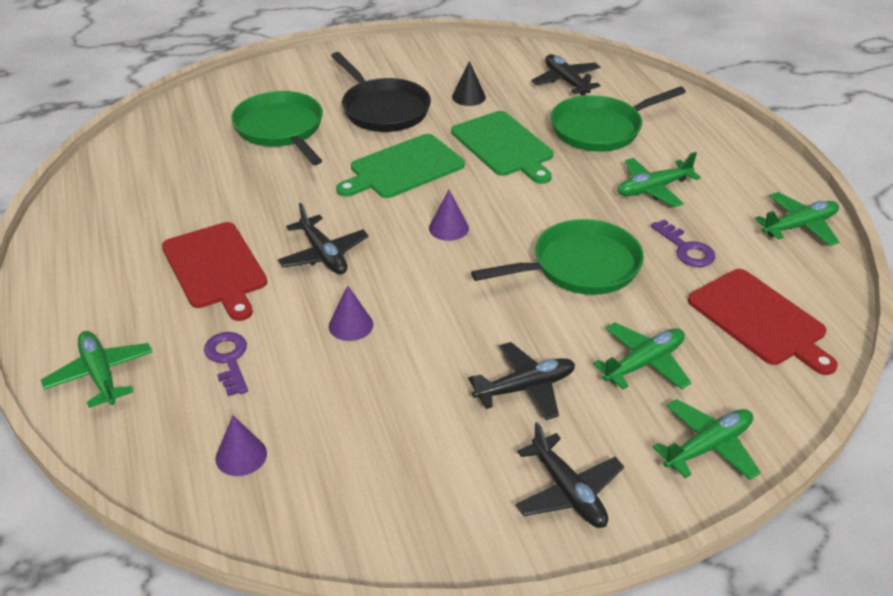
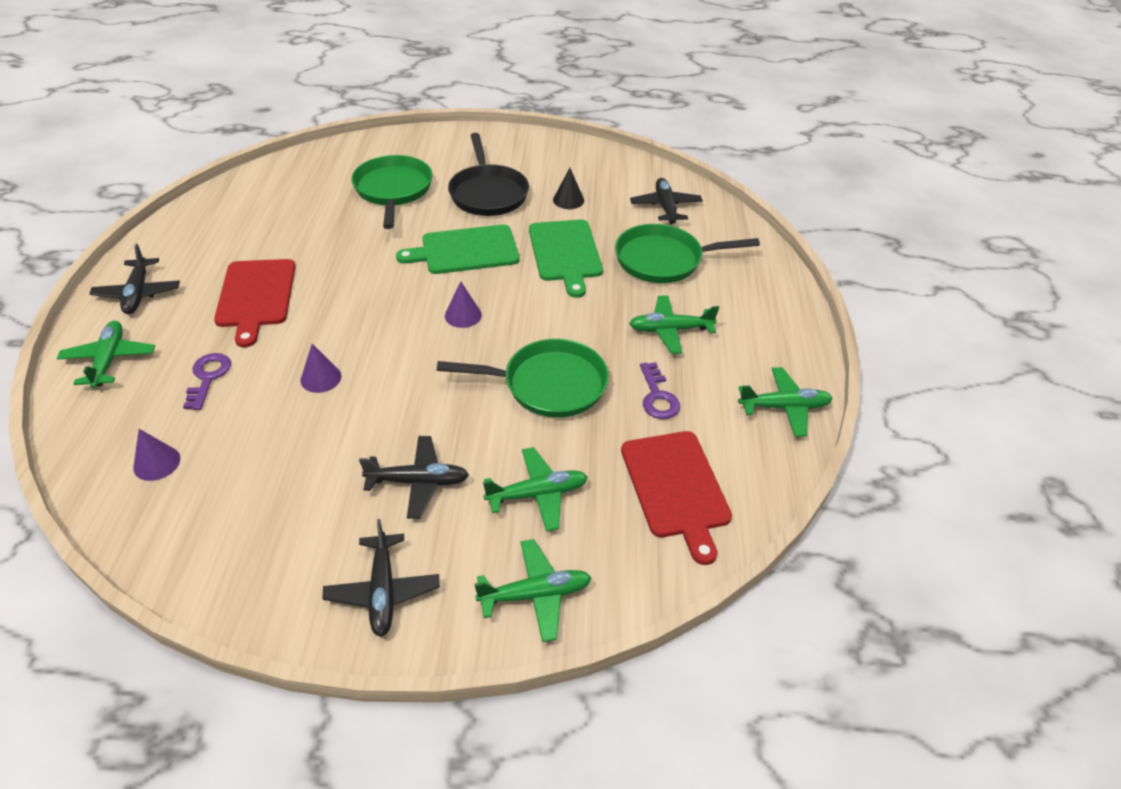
camera: 20 degrees right, 5 degrees up
(323, 255) = (345, 309): black plane -> black plane (138, 293)

